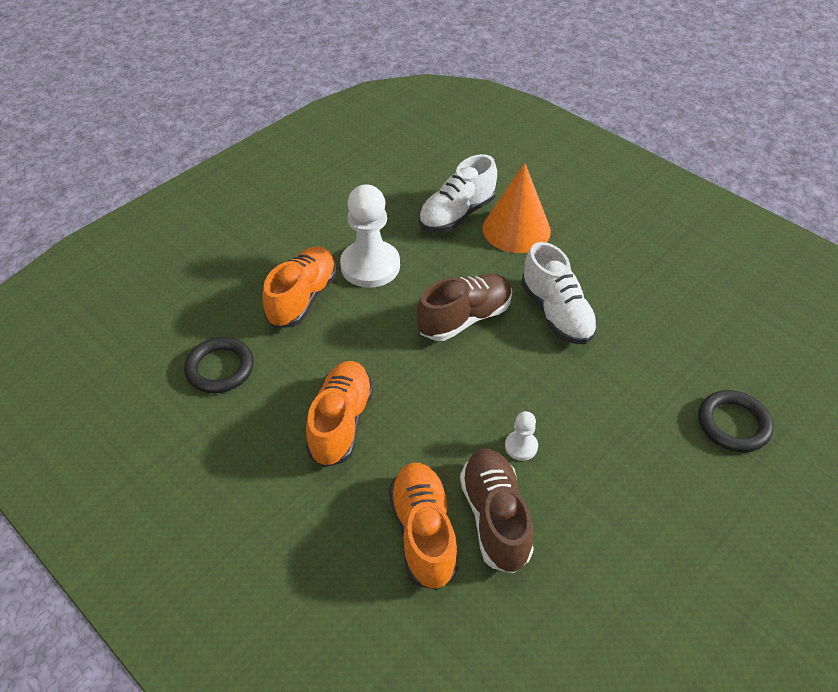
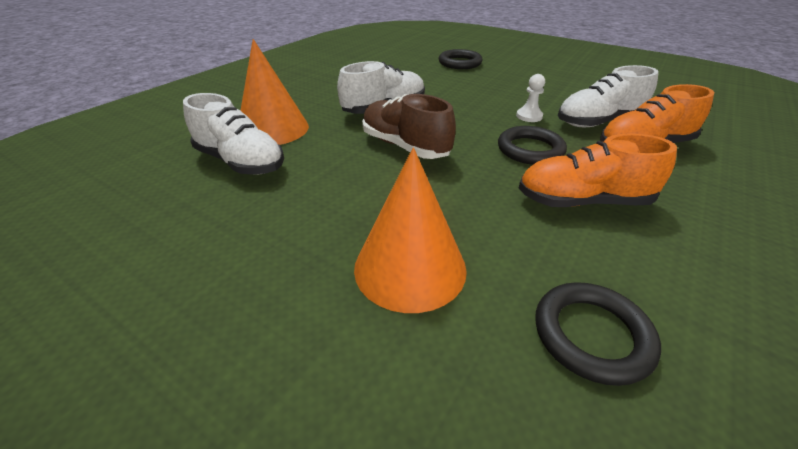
camera: 100 degrees left, 10 degrees down
(302, 298) = (410, 267): orange shoe -> orange cone
(370, 266) = (334, 214): white pawn -> none
(438, 417) = (530, 150): none -> black ring
(495, 518) = (598, 122): brown shoe -> white shoe

